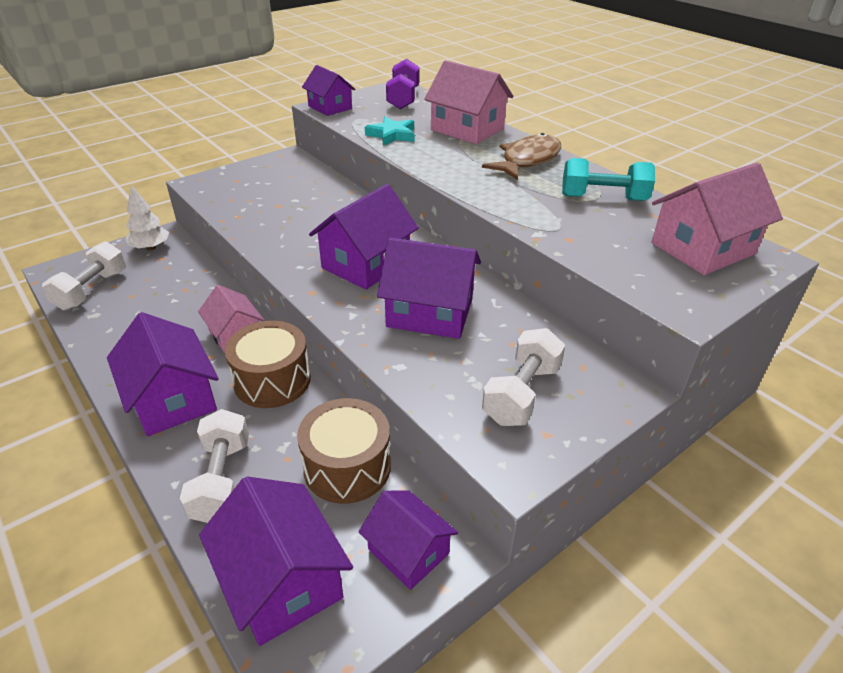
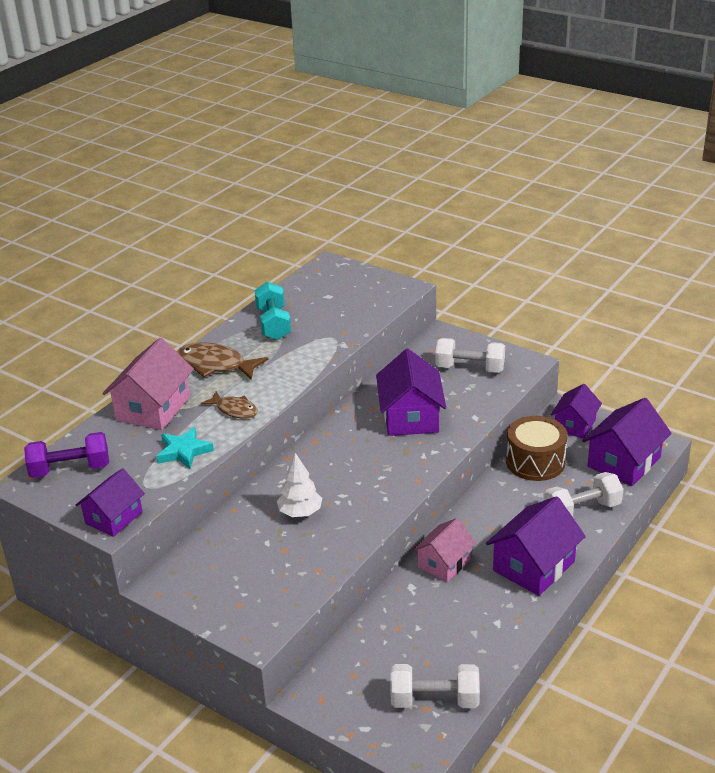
camera: 105 degrees left, 5 degrees down
(150, 248) = (336, 695): white tree -> white tree (300, 512)
(272, 380) = (482, 521): brown drum -> none
(366, 264) = (363, 463): purple house -> none
(440, 160) = (234, 410): none -> brown fish
(702, 248) = (330, 285): pink house -> none

